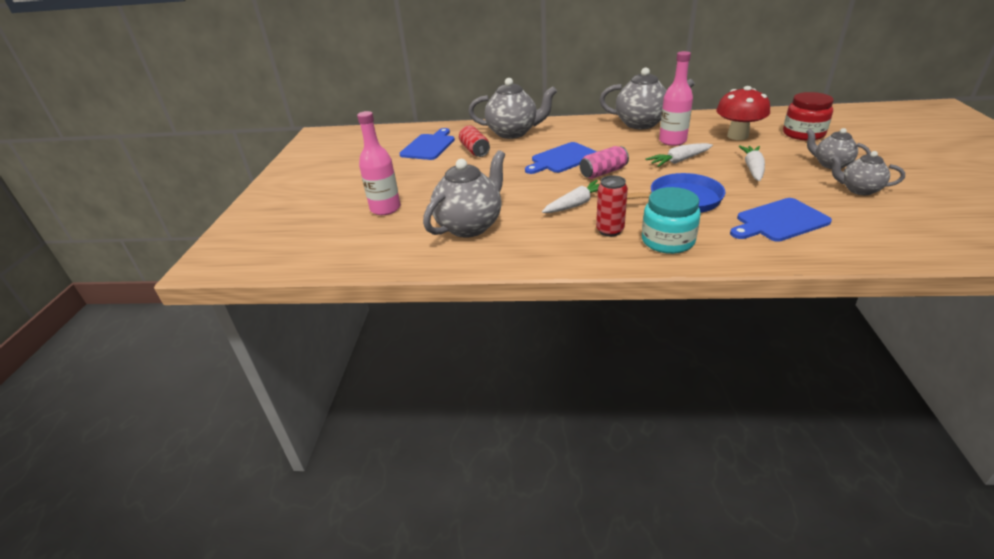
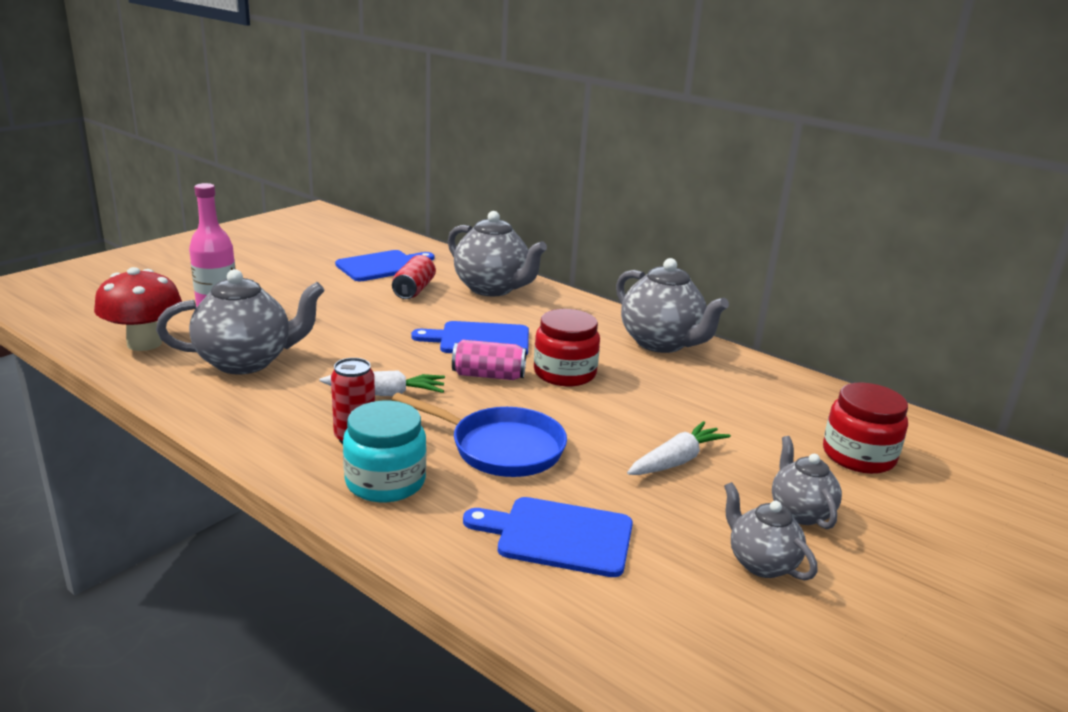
camera: 30 degrees right, 10 degrees down
(633, 155) = (564, 373): none -> red jar
(672, 141) = (651, 380): pink bottle -> none
(679, 161) = (604, 406): white carrot -> none
(737, 136) = (753, 414): red mushroom -> red mushroom (144, 343)

